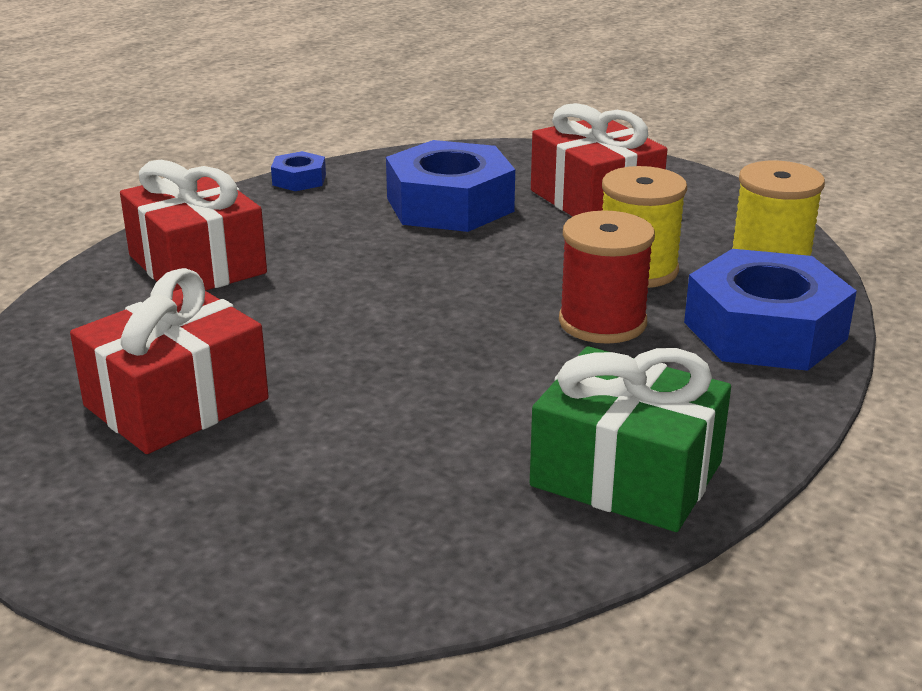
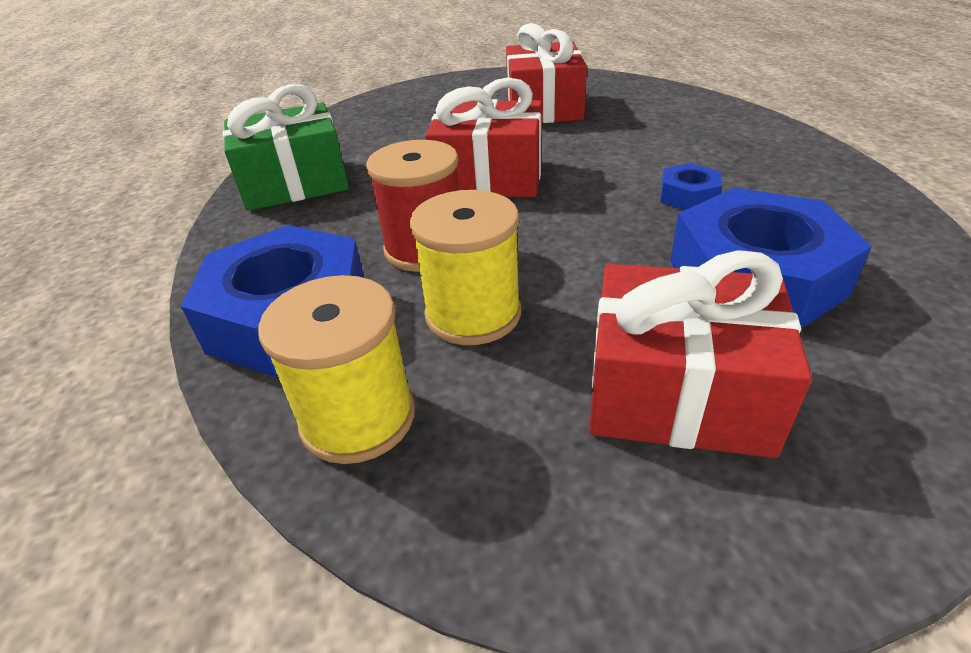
camera: 135 degrees right, 10 degrees up
(197, 264) = (722, 141): red gift -> red gift (489, 177)
(299, 180) = (904, 220): blue nut -> blue nut (688, 196)

